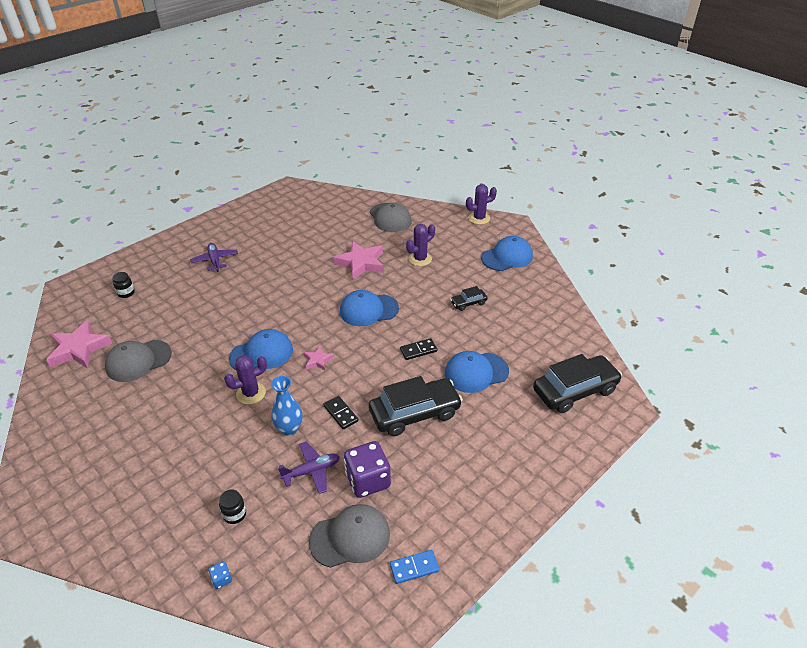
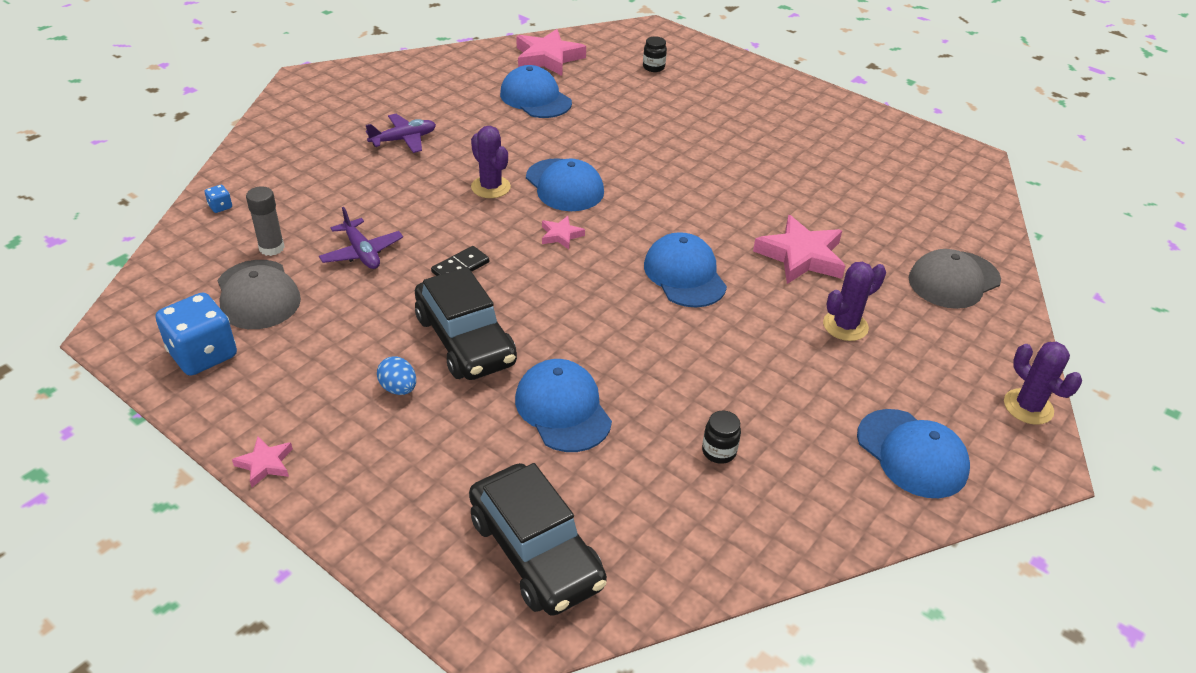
camera: 80 degrees right, 0 degrees up
(138, 361) = (535, 98): grey cap -> blue cap
(215, 260) = (746, 119): purple plane -> purple plane (404, 140)
(235, 514) = (303, 203): black jar -> black jar (719, 451)
(289, 428) = (432, 226): blue vase -> none
(292, 532) = (271, 248): none -> grey glue stick
(368, 480) = (344, 302): purple dice -> none
(414, 568) = (203, 354): blue domino -> blue dice
(418, 350) = (602, 337): black domino -> none
(420, 259) = (845, 326): purple cactus -> purple cactus turned 75 degrees counterclockwise
(456, 448) = (398, 388): none -> blue egg
(468, 303) = (741, 395): black car -> none
(520, 517) = (265, 464): none -> pink star

